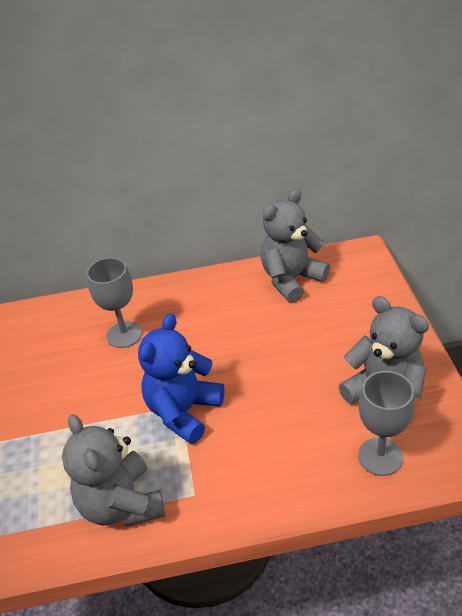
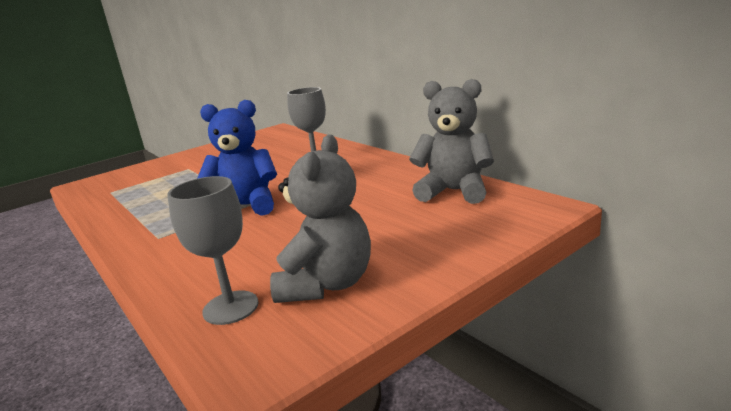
camera: 60 degrees right, 20 degrees down
(121, 504) = (144, 218): grey teddy bear -> none

